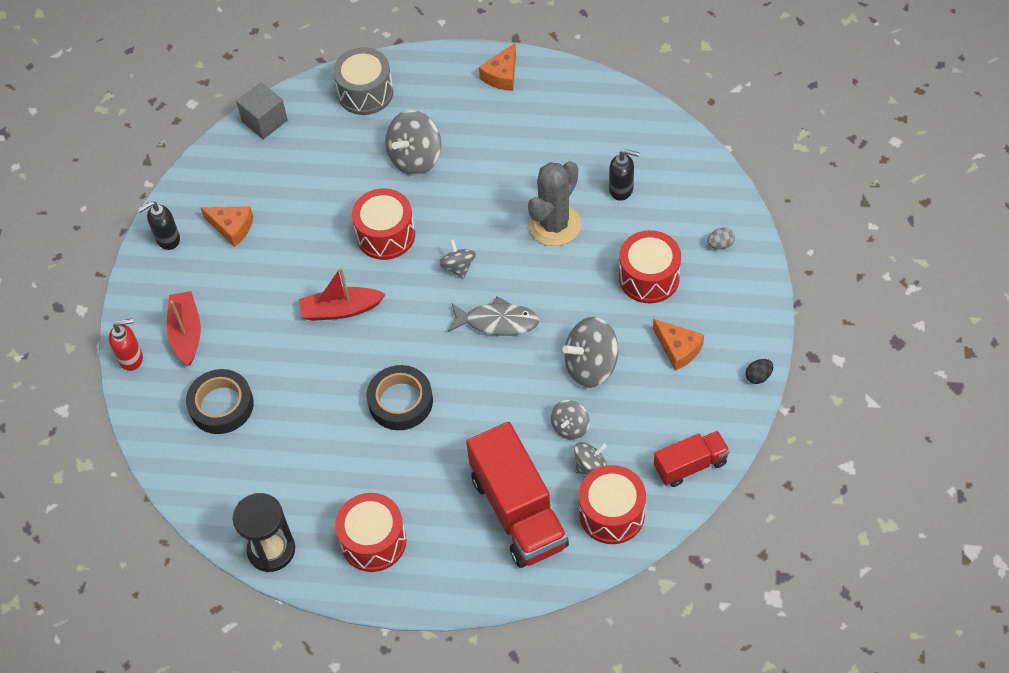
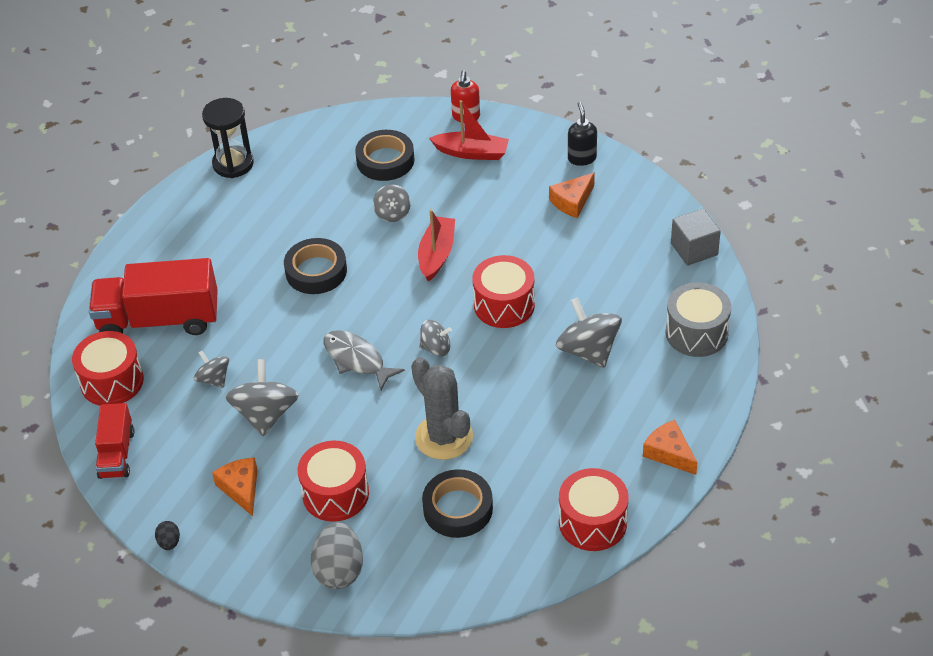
camera: 110 degrees right, 10 degrees down
(373, 541) = (198, 224): red drum -> red drum (592, 522)
(497, 322) = (357, 360): grey fish -> grey fish turned 105 degrees clockwise
(590, 466) = (166, 381): grey spinning top -> grey spinning top (392, 213)
(621, 189) = (458, 508): black soap dispenser -> black tape
(678, 349) = (241, 488): orange cheese -> orange cheese turned 90 degrees clockwise
(720, 245) = (339, 570): grey egg -> grey egg, size x2.08

